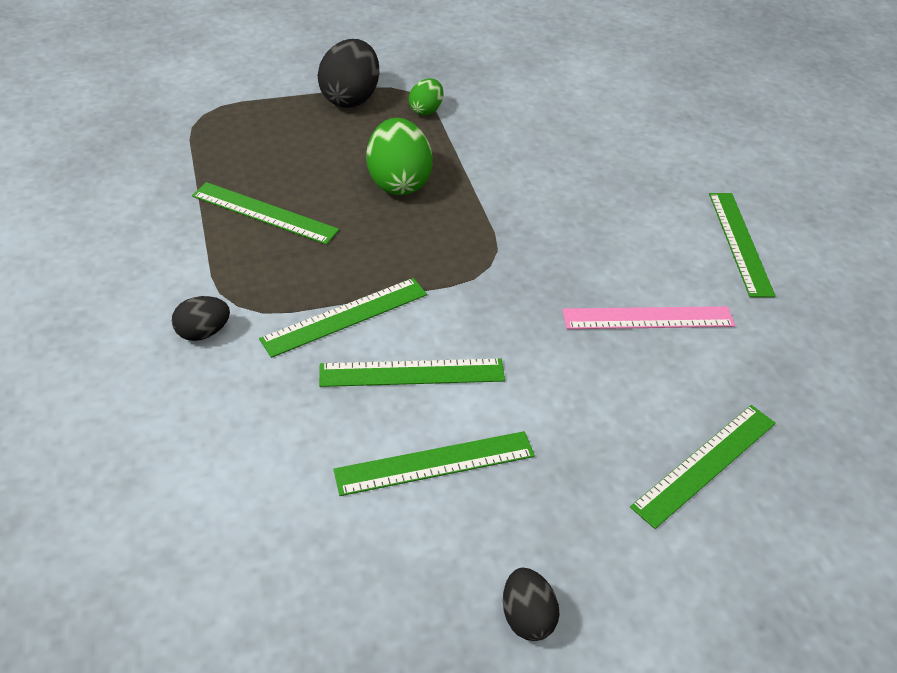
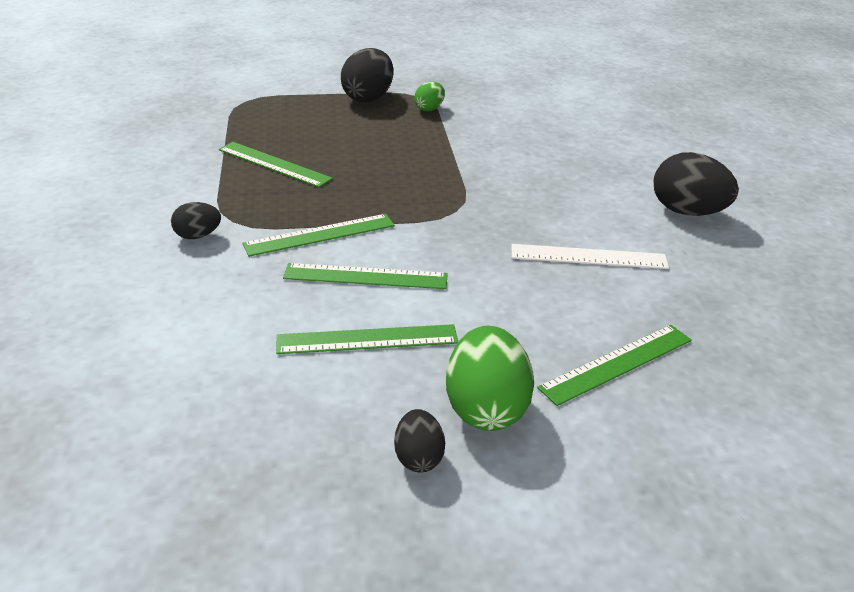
camera: 10 degrees right, 10 degrees down
(398, 182) = (392, 152): green egg -> green egg (486, 408)
(648, 318) = (588, 256): pink ruler -> white ruler
(740, 242) = (687, 212): green ruler -> black egg

